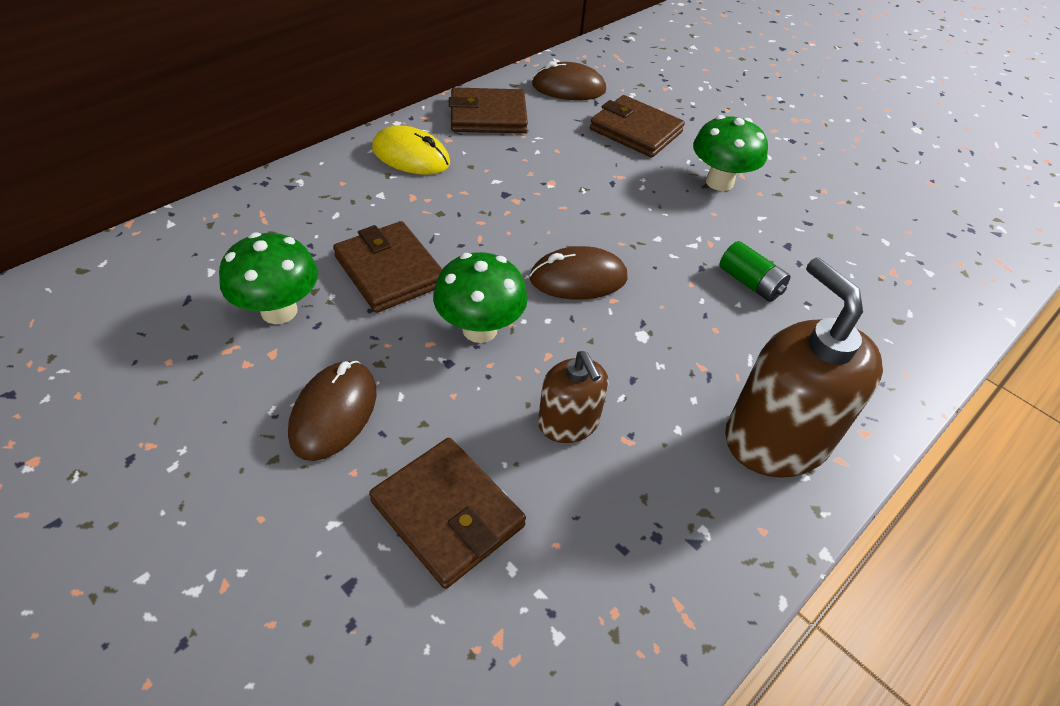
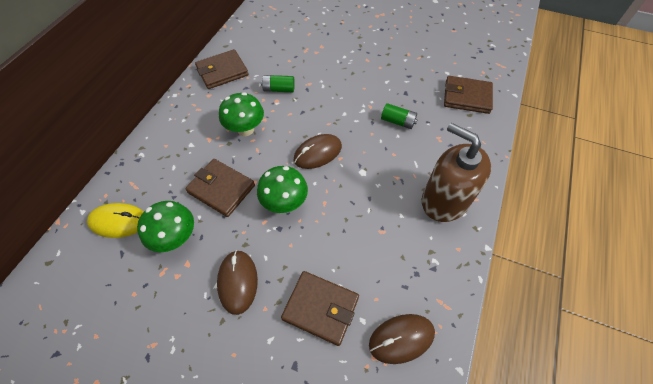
camera: 20 degrees left, 10 degrees up
(411, 156) = (194, 114): yellow mouse -> yellow mouse (119, 221)
(564, 168) = (279, 89): none -> green battery
(568, 88) = (256, 37): brown mouse -> brown mouse (401, 338)
(568, 422) = (351, 234): brown soap dispenser -> none
(635, 131) = (303, 52): brown wallet -> brown wallet (466, 97)
(719, 182) = (358, 68): green mushroom -> green mushroom (245, 129)

